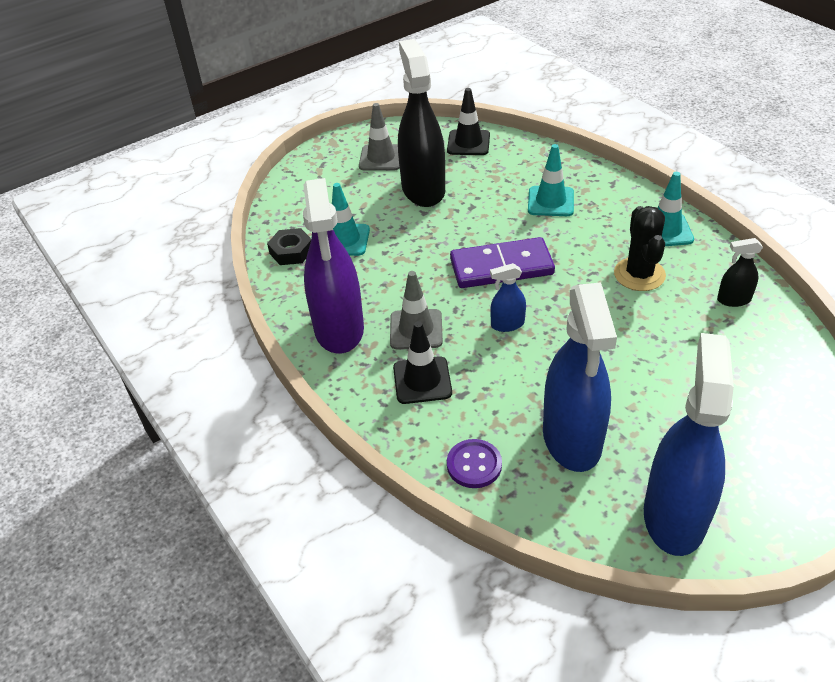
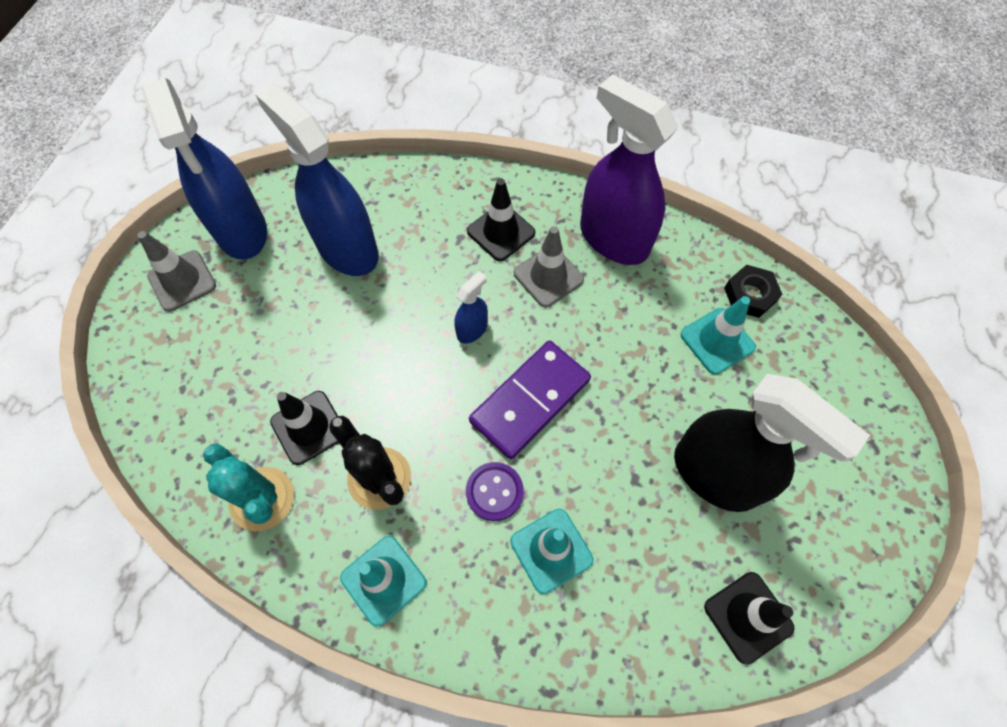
camera: 140 degrees right, 20 degrees up
(381, 158) = (822, 504): grey traffic cone -> grey traffic cone (182, 281)
(474, 465) = (408, 189): purple button -> purple button (494, 492)
(678, 323) = (308, 427): none -> black traffic cone
(733, 300) = (262, 499): black spray bottle -> turquoise cactus

